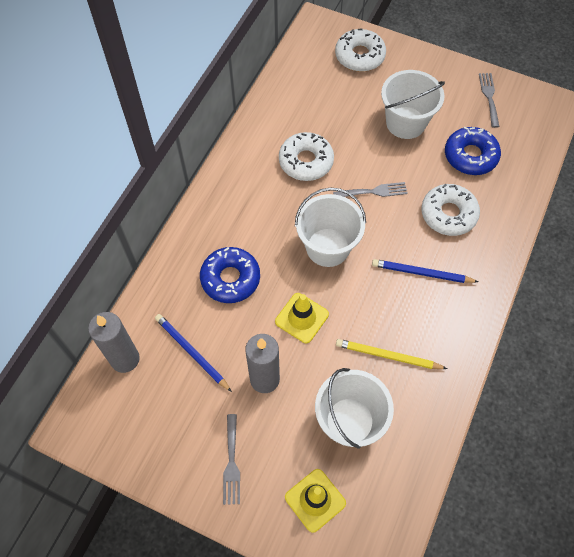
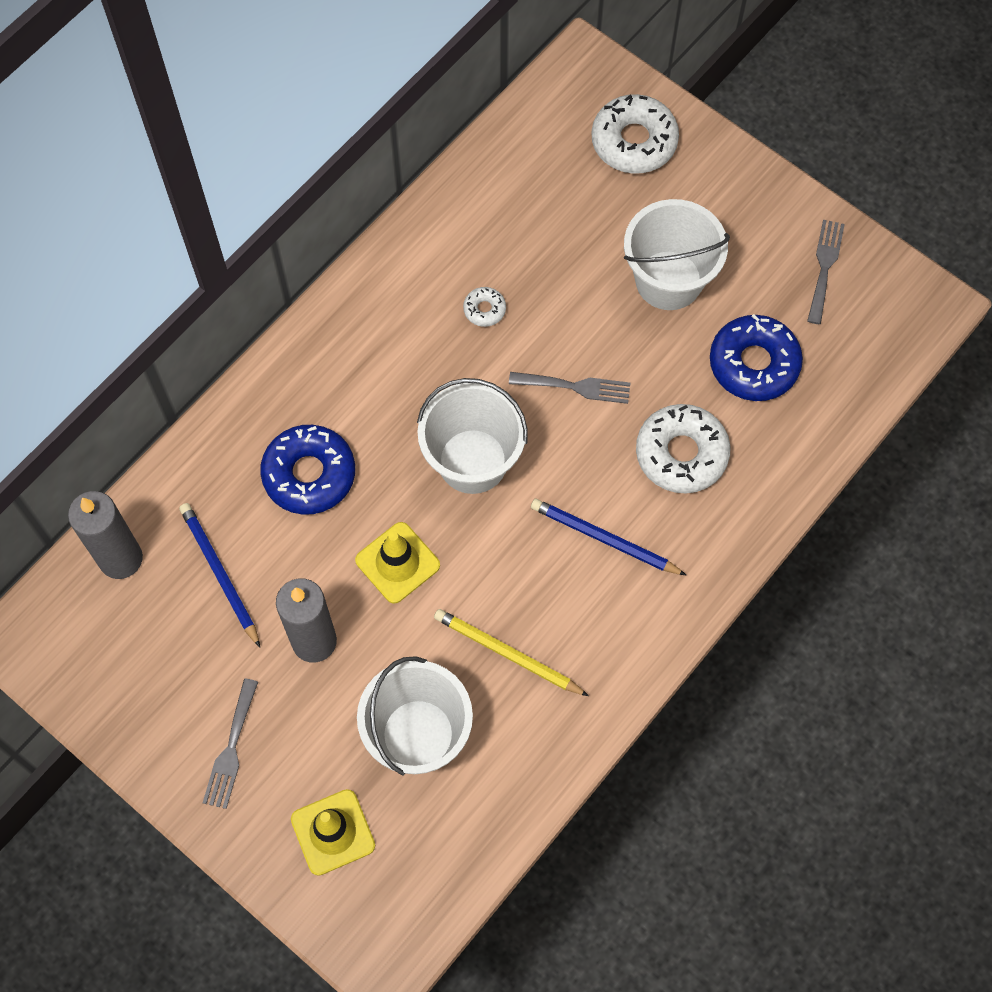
camera: 15 degrees right, 5 degrees up
(306, 161) = (484, 309): white donut -> white donut, size x0.47

